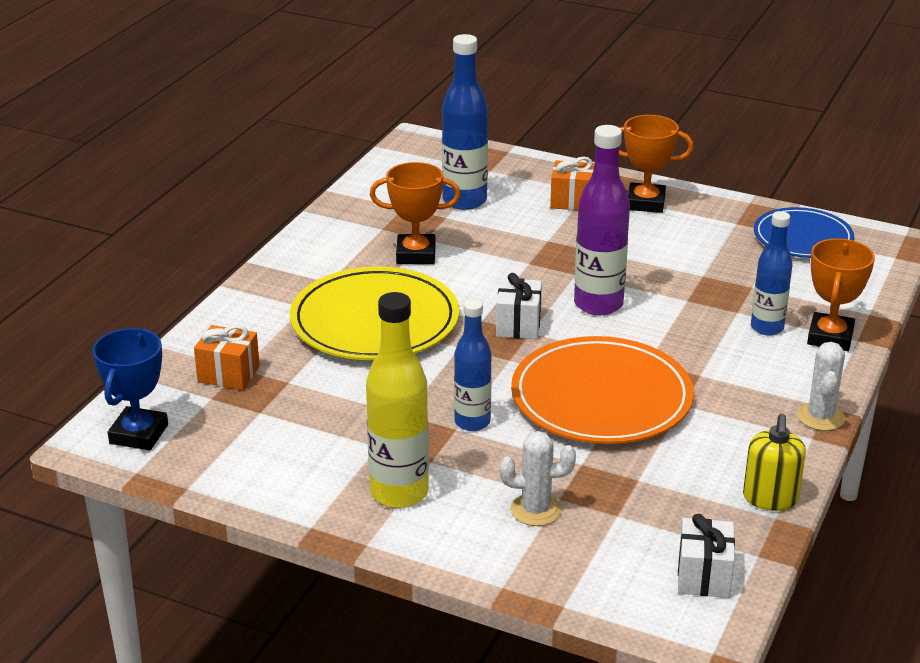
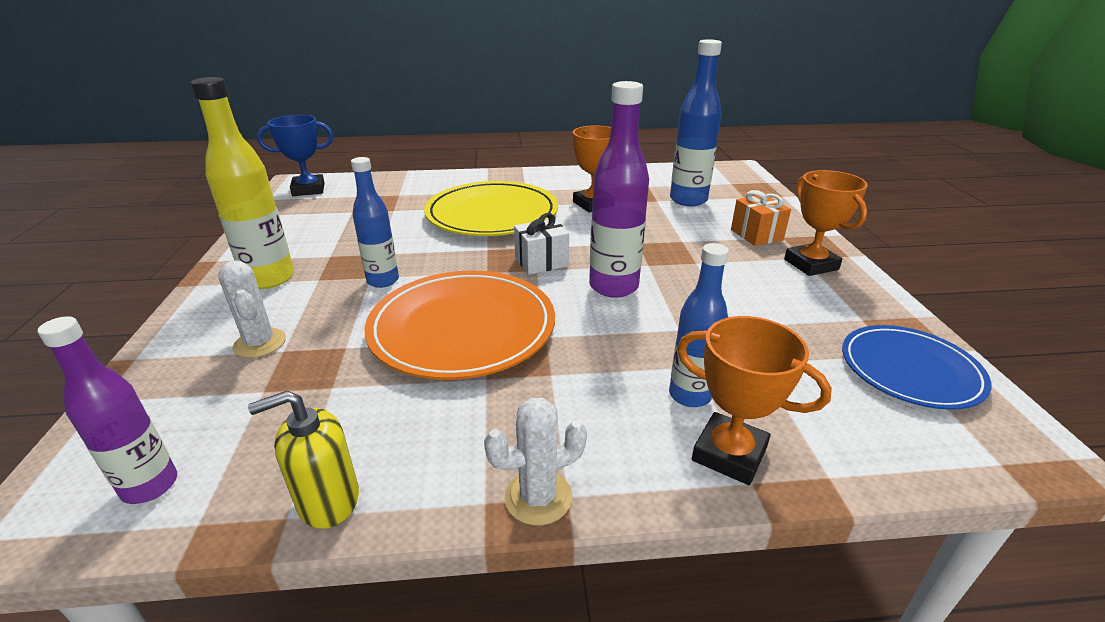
camera: 60 degrees right, 0 degrees up
(228, 374) = (389, 193): orange gift -> none
(703, 576) = (150, 486): white gift -> purple bottle
(830, 337) = (729, 454): orange trophy -> orange trophy turned 45 degrees clockwise

